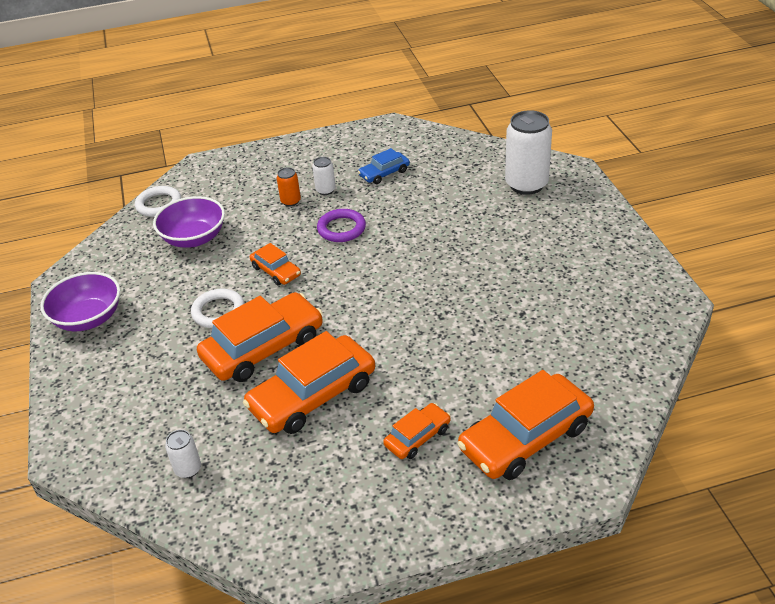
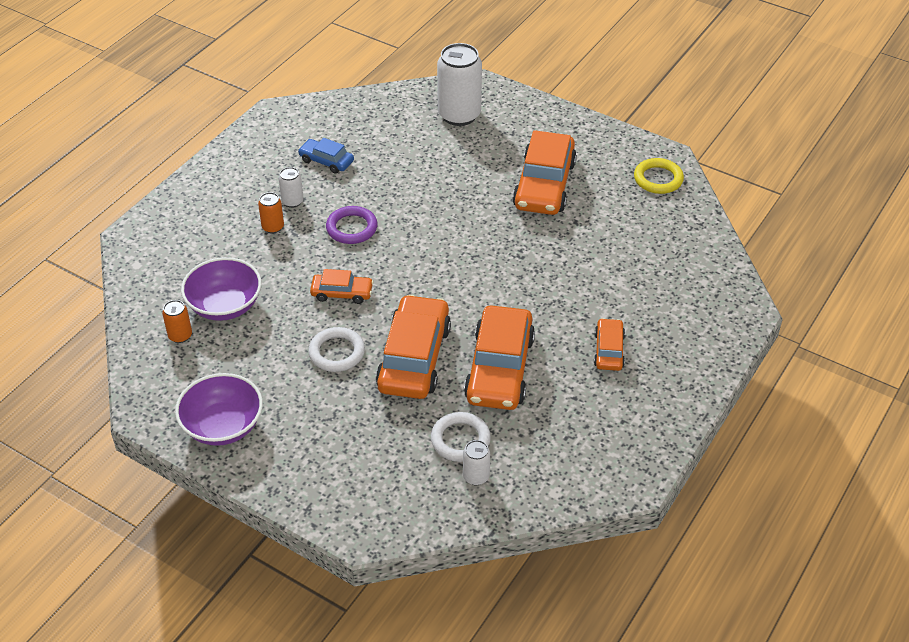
camera: 45 degrees left, 5 degrees up
(144, 243) = (180, 336): none -> orange can
(159, 204) = (143, 294): white ring -> white ring (460, 440)
(384, 173) = (326, 161): blue car -> blue car turned 105 degrees clockwise
(525, 437) = (677, 307): orange car -> orange car (544, 185)
(644, 316) = (658, 179): none -> yellow ring

